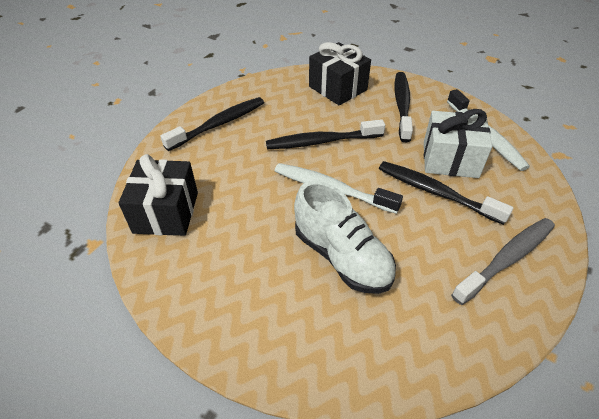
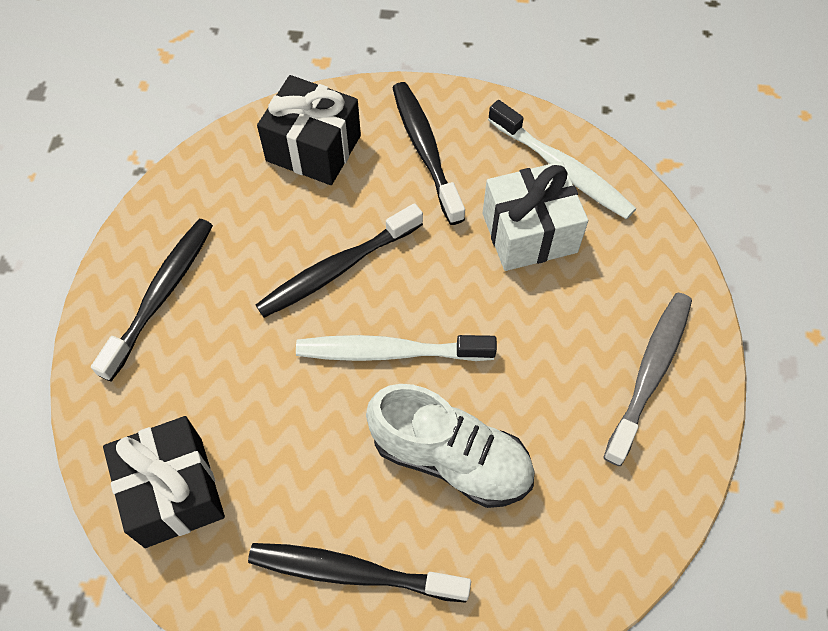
camera: 25 degrees left, 15 degrees up
(435, 192) = (530, 300): black toothbrush -> black toothbrush (352, 572)

